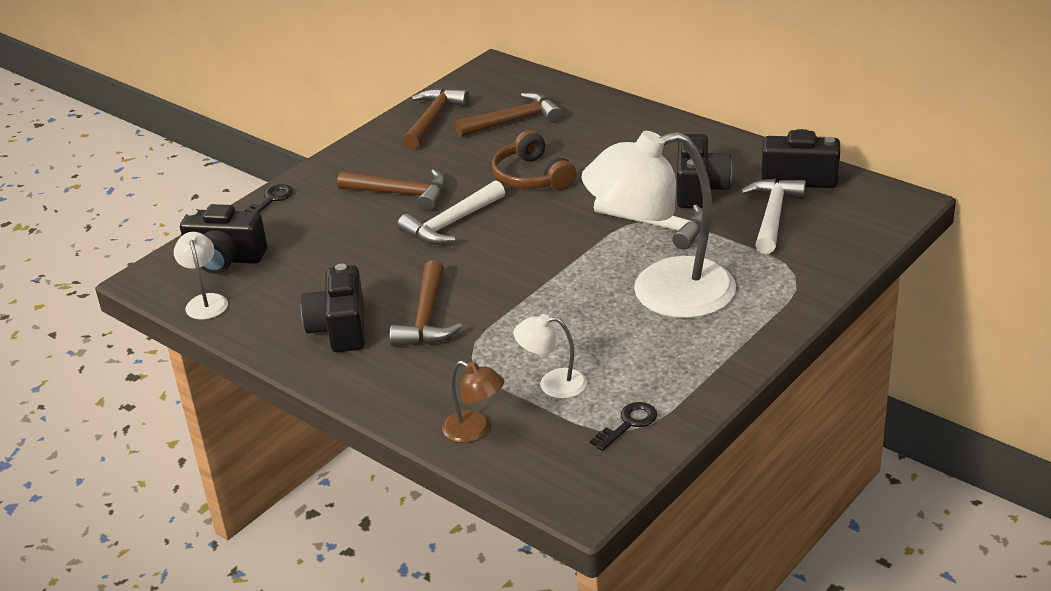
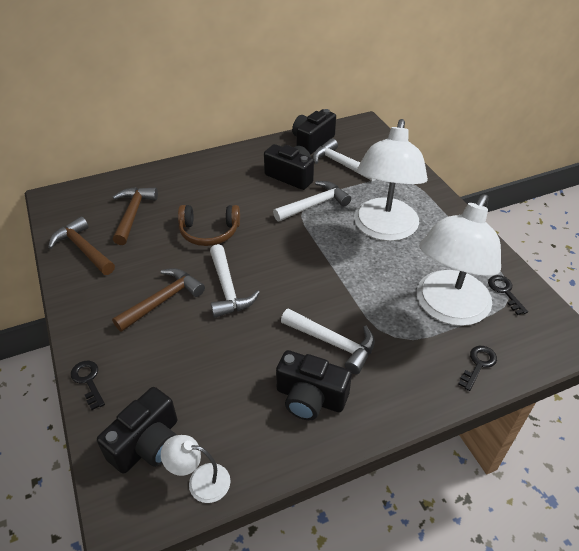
camera: 65 degrees left, 10 degrees up
(427, 318) = (333, 343): brown hammer -> white hammer
(475, 431) = (478, 365): brown lamp -> black key
(552, 384) = (447, 309): white lamp -> white lamp, size x2.33

